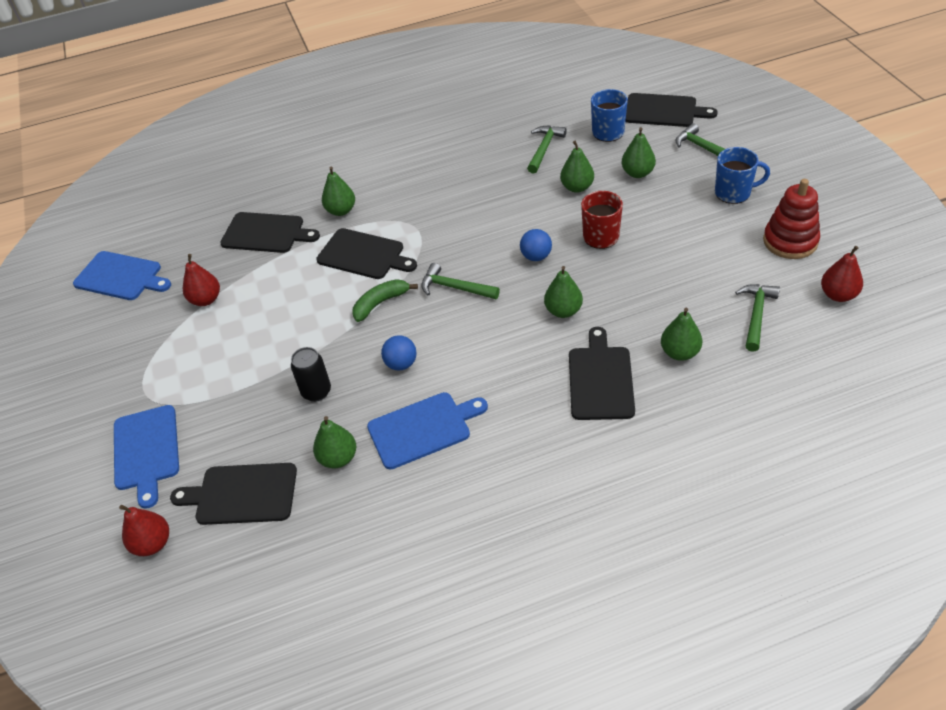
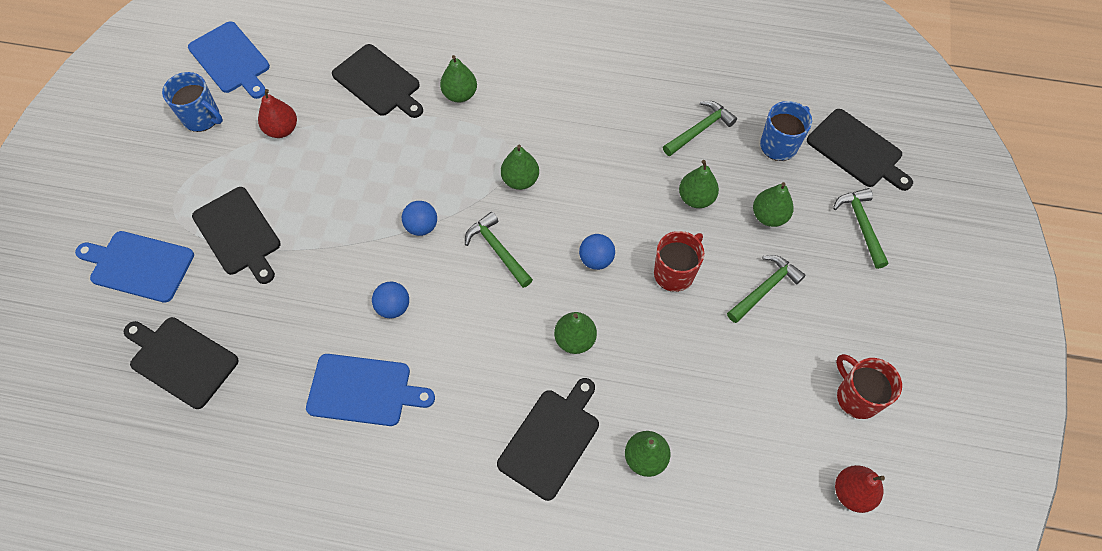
camera: 25 degrees right, 15 degrees up
(146, 451) = (138, 265): blue cutting board -> blue cutting board turned 90 degrees clockwise
(152, 543) = (87, 363): red pear -> none
(316, 392) = (305, 291): black can -> none
(338, 458) = (276, 374): green pear -> green pear (520, 180)
(364, 255) = (445, 160): black cutting board -> black cutting board (239, 234)
(380, 303) = (421, 226): green banana -> blue ball
(734, 193) = (847, 300): blue mug -> blue mug (202, 118)
(756, 315) = (751, 463): green hammer -> green hammer (764, 289)
(790, 241) = (856, 397): red stacking toy -> red mug

